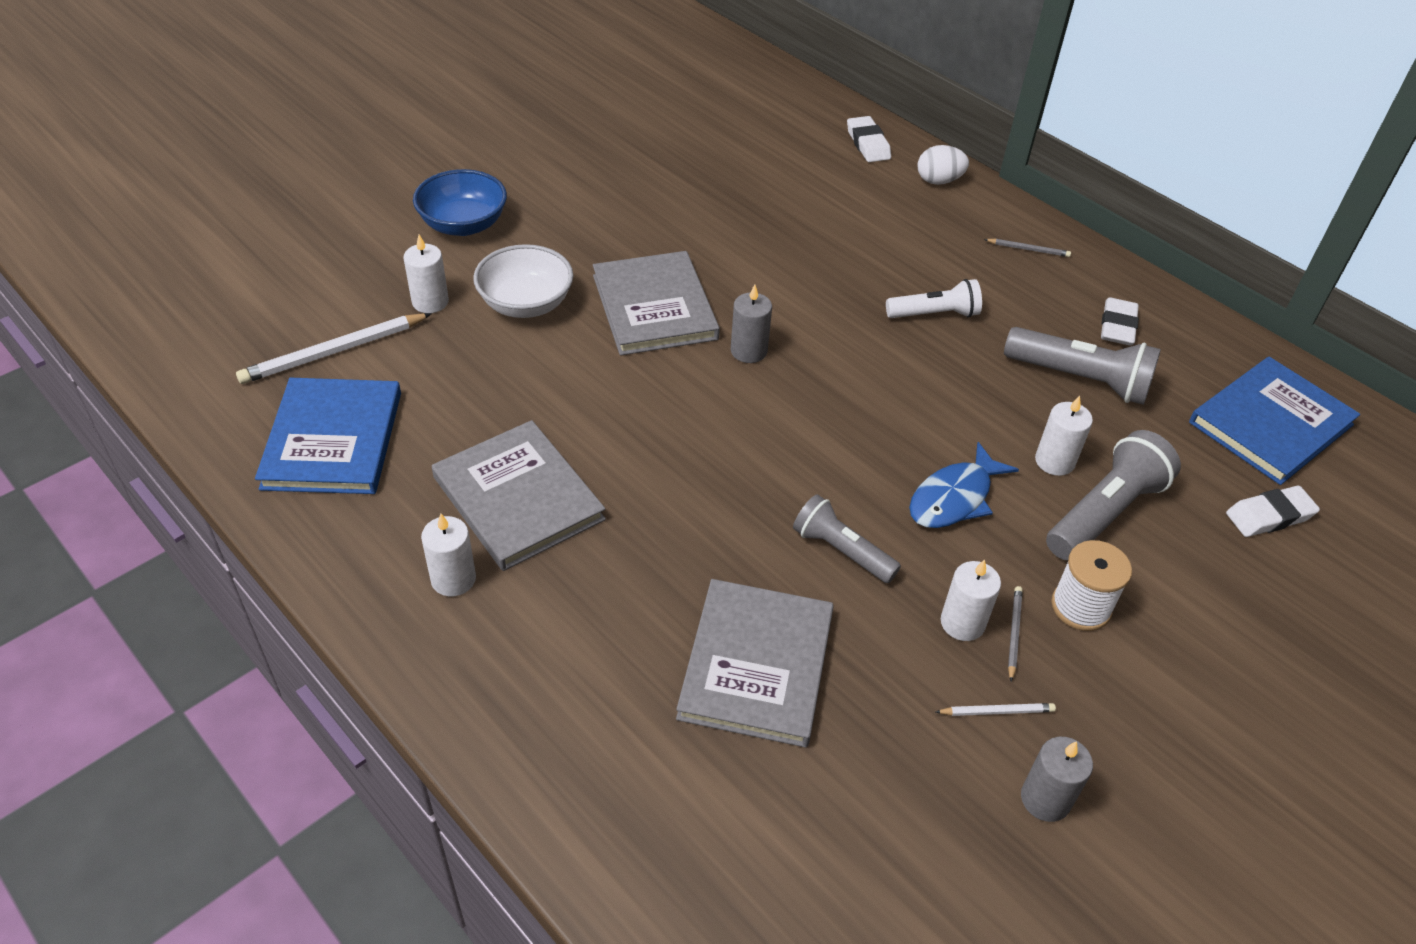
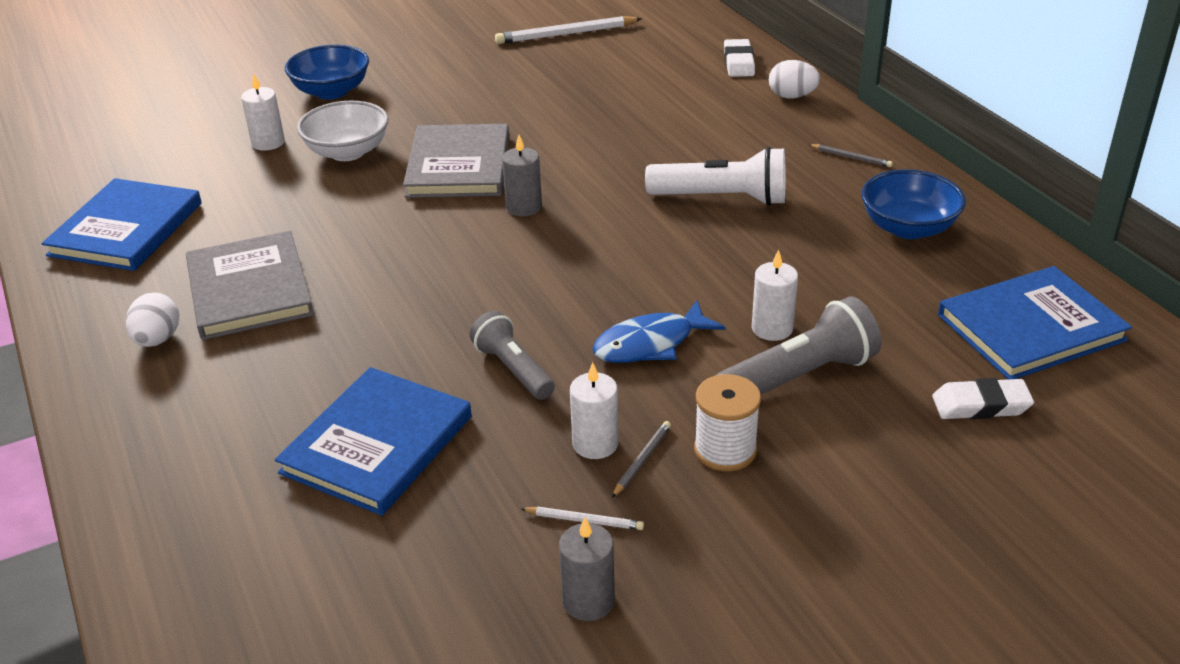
camera: 20 degrees right, 10 degrees down
(334, 352) = (168, 169): white pencil -> white pencil (566, 34)
(453, 579) = (157, 340): white candle -> white egg
(756, 665) = (377, 444): grey book -> blue book
(934, 314) = (722, 198): white flashlight -> white flashlight, size x1.51
(1080, 379) = (840, 266): grey flashlight -> none
(1117, 326) = (908, 228): white eraser -> blue bowl

